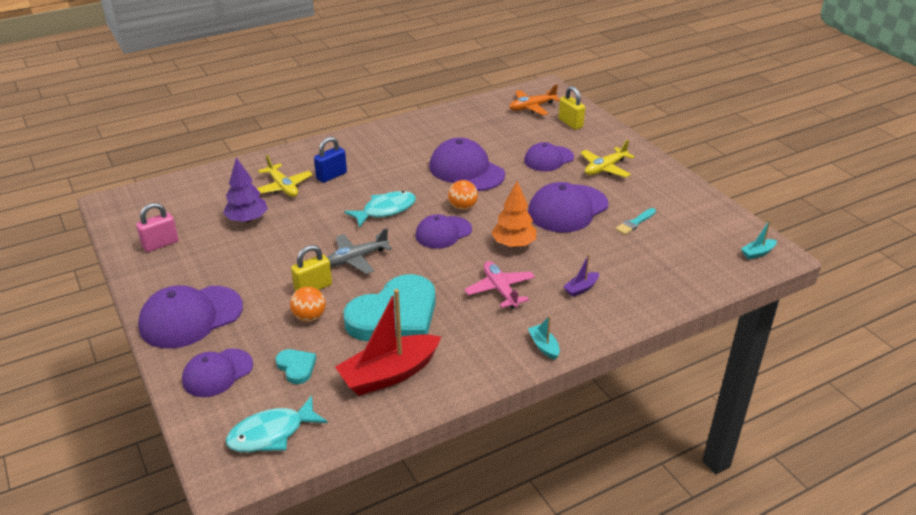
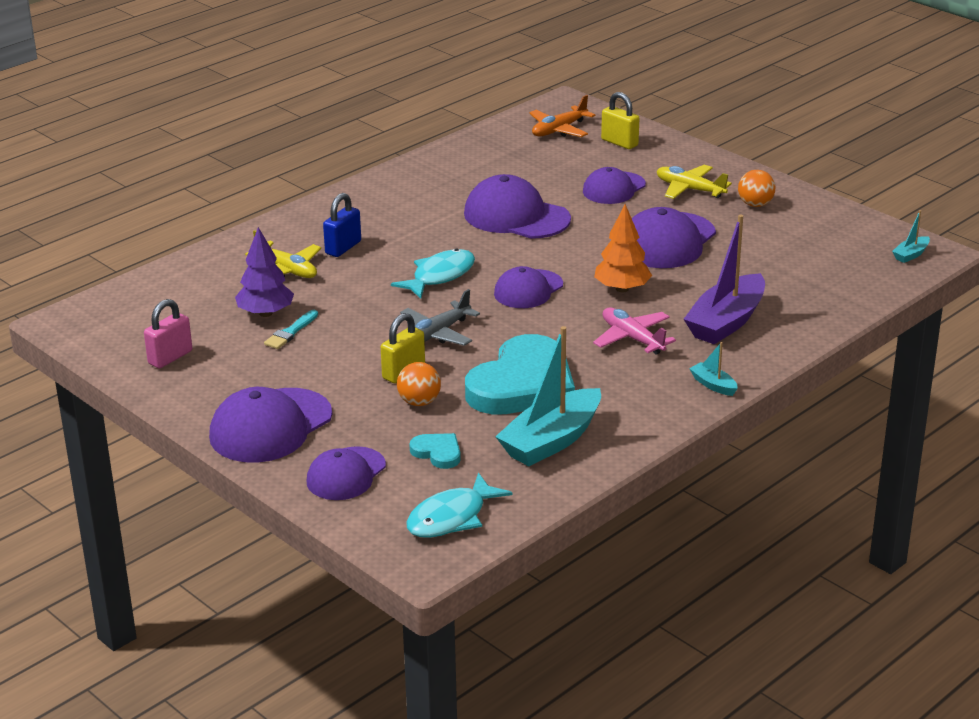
camera: 15 degrees left, 5 degrees down
(389, 374) = (551, 441): red boat -> turquoise boat
(462, 207) = (536, 258): orange ball -> orange ball (755, 204)
(581, 288) = (726, 322): purple boat -> purple boat, size x2.25
(605, 168) = (690, 189): yellow plane -> yellow plane turned 90 degrees clockwise
(635, 223) = (755, 244): turquoise brush -> turquoise brush (291, 332)

